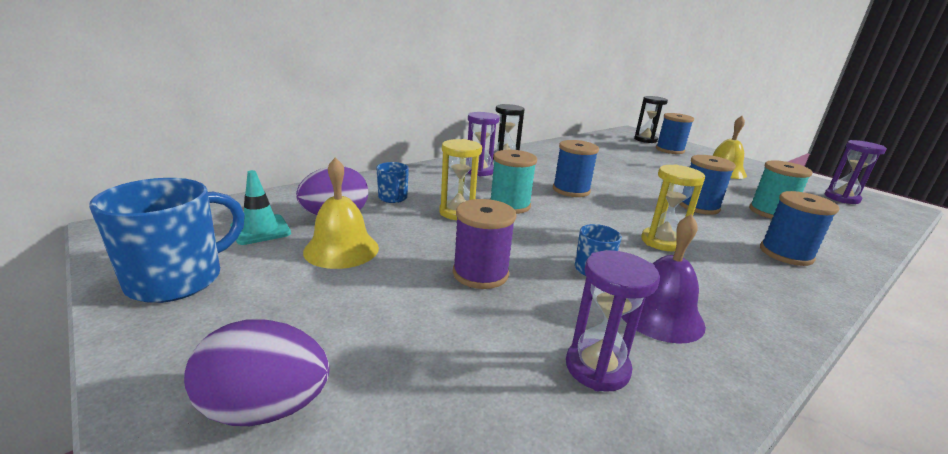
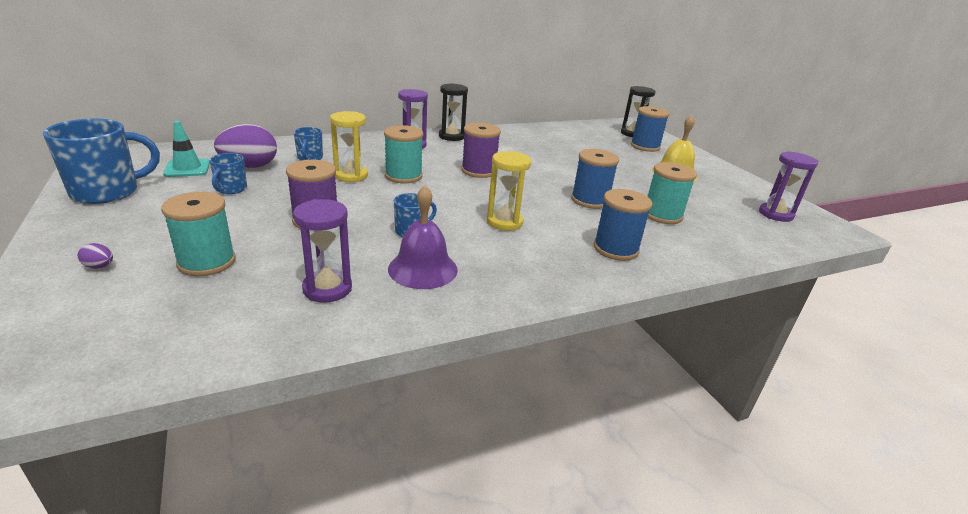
camera: 15 degrees right, 5 degrees up
(265, 408) = (99, 267): purple egg -> purple egg, size x0.41
(341, 249) = (231, 189): yellow bell -> blue mug
(412, 362) = (207, 262): none -> turquoise spool
(571, 190) = (479, 171): blue spool -> purple spool

